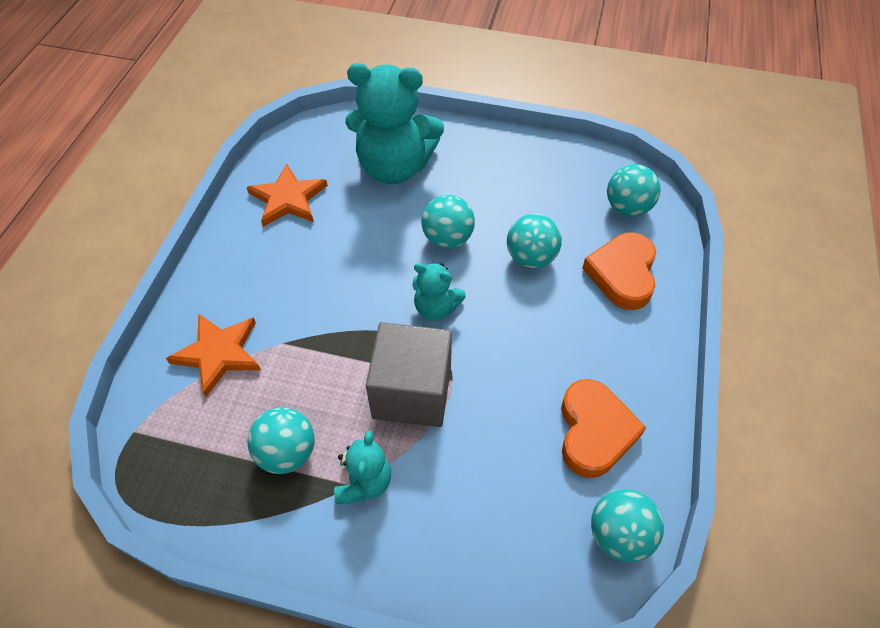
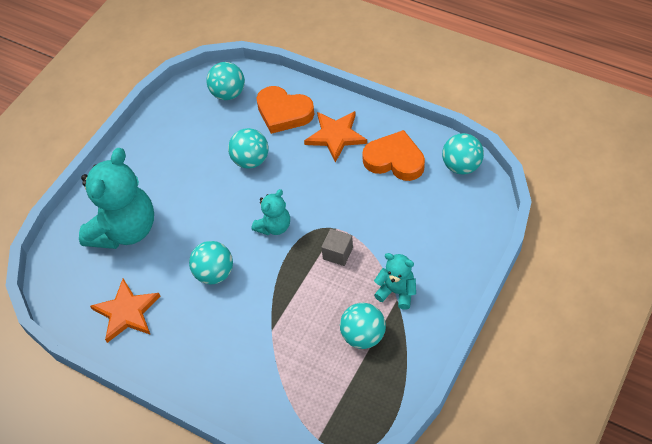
camera: 70 degrees left, 0 degrees up
(218, 353) = (267, 375): orange star -> orange star (336, 136)
(412, 392) = (338, 253): grey cube -> grey cube, size x0.48
(447, 239) = (214, 207): turquoise ball -> turquoise ball (214, 273)

